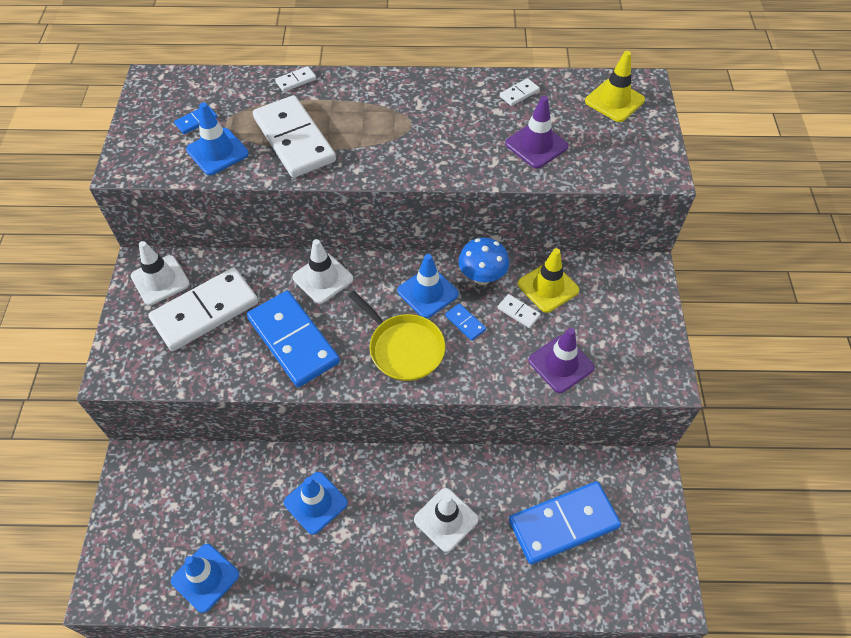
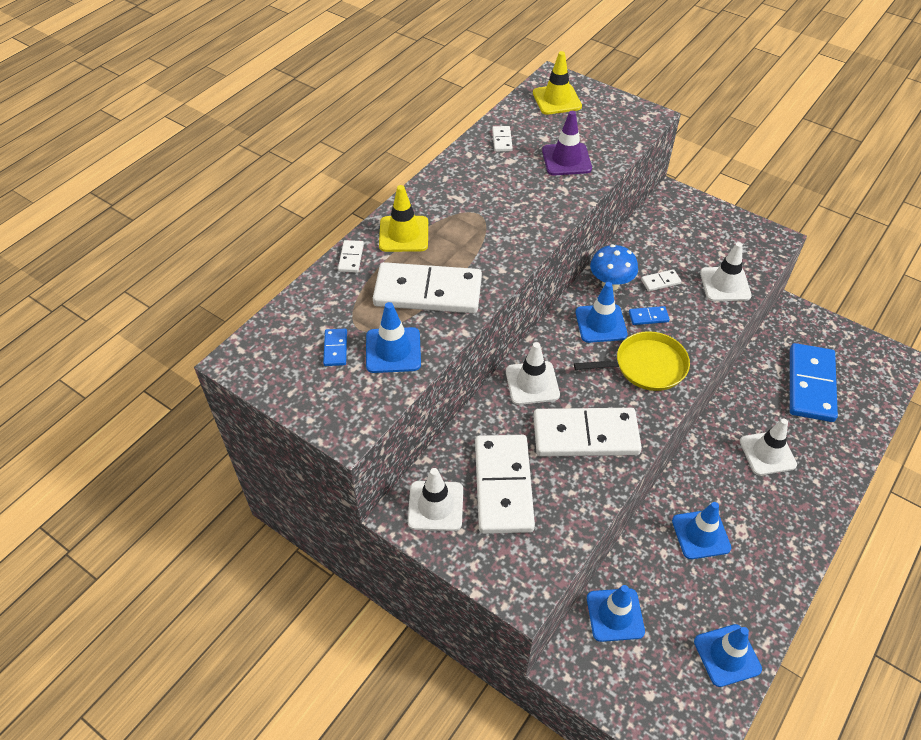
camera: 55 degrees left, 5 degrees down
(196, 474) = (615, 615): none -> blue traffic cone
(293, 340) = (585, 435): blue domino -> white domino
(548, 287) = (649, 253): yellow traffic cone -> yellow traffic cone (404, 234)
(561, 364) = (725, 284): purple traffic cone -> white traffic cone

